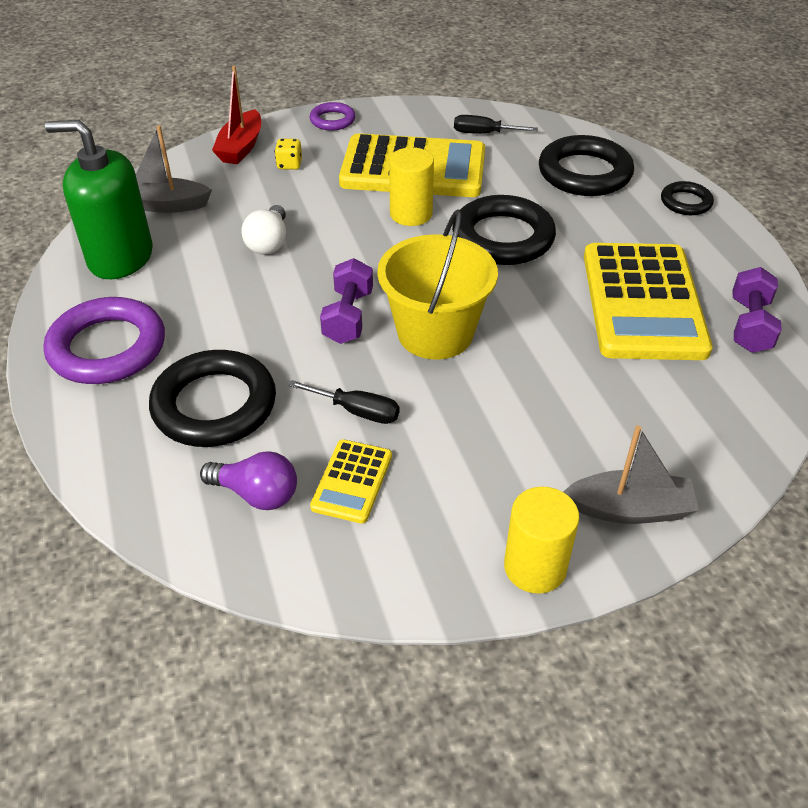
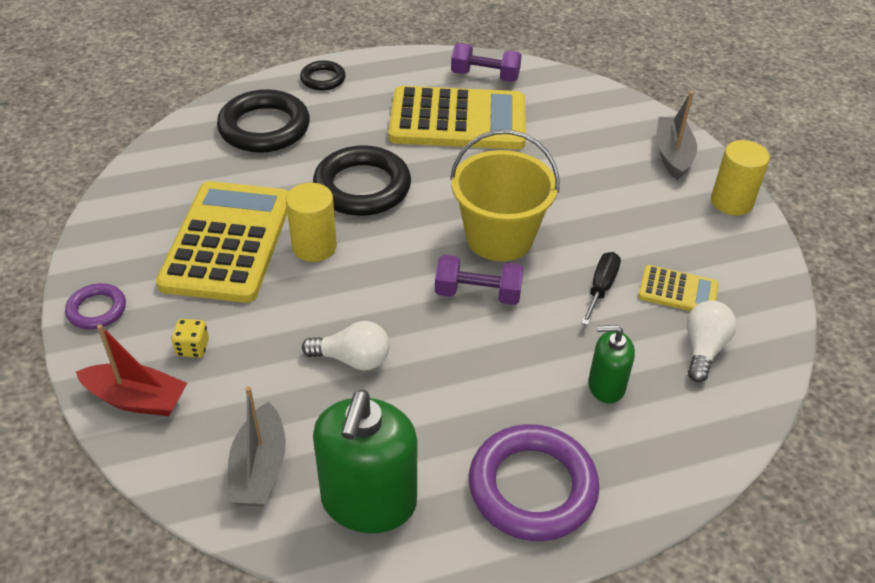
camera: 90 degrees left, 0 degrees up
(214, 405) = (606, 386): black ring -> green soap dispenser
(256, 494) = (703, 349): purple light bulb -> white light bulb
(484, 133) = (170, 186): black screwdriver -> none

